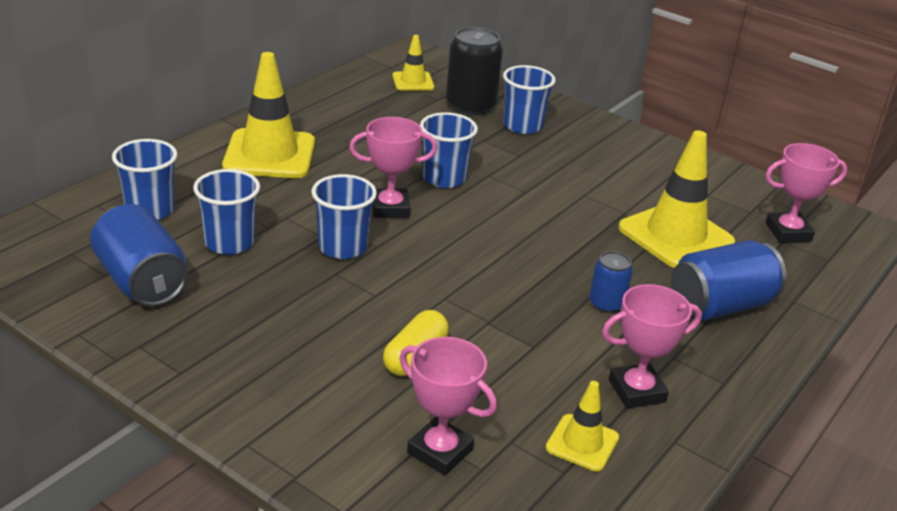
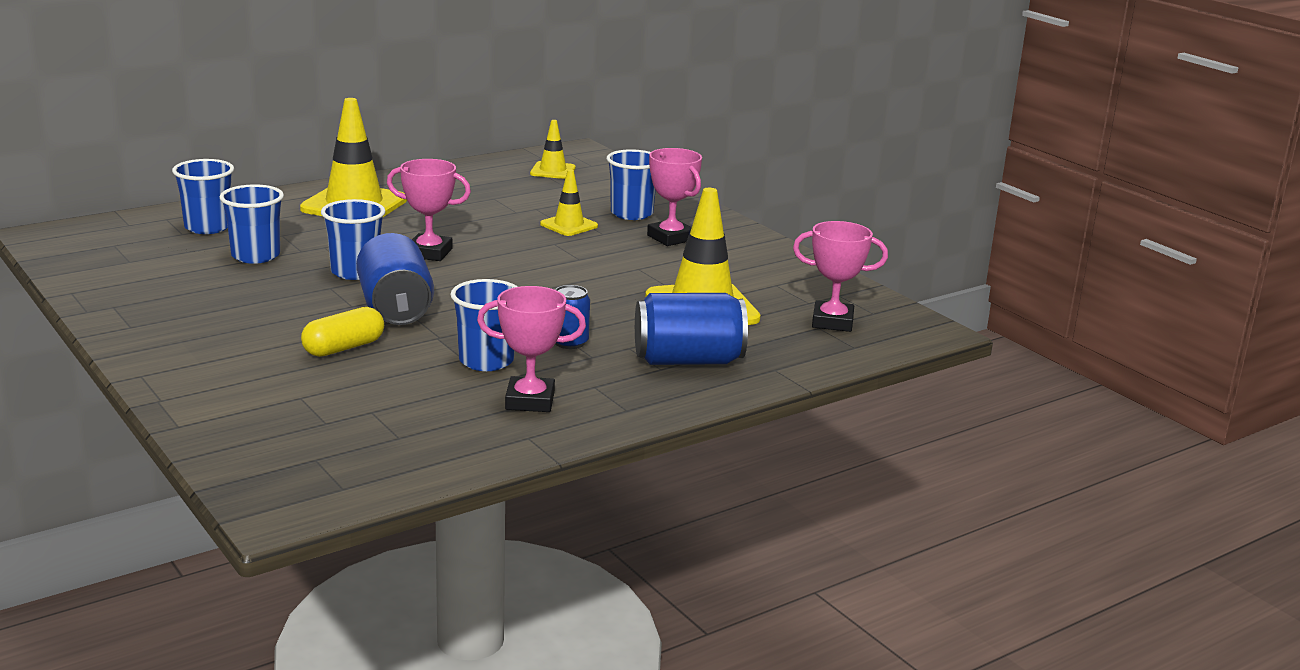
camera: 20 degrees right, 10 degrees down
(142, 282) = (155, 269): blue can -> blue can (395, 309)
(440, 451) = (300, 406): pink trophy -> pink trophy (671, 238)
(444, 178) = (506, 240): blue cup -> blue cup (486, 361)
(470, 106) = (592, 194): black can -> none
(582, 443) = (436, 423): yellow traffic cone -> yellow traffic cone (569, 225)

